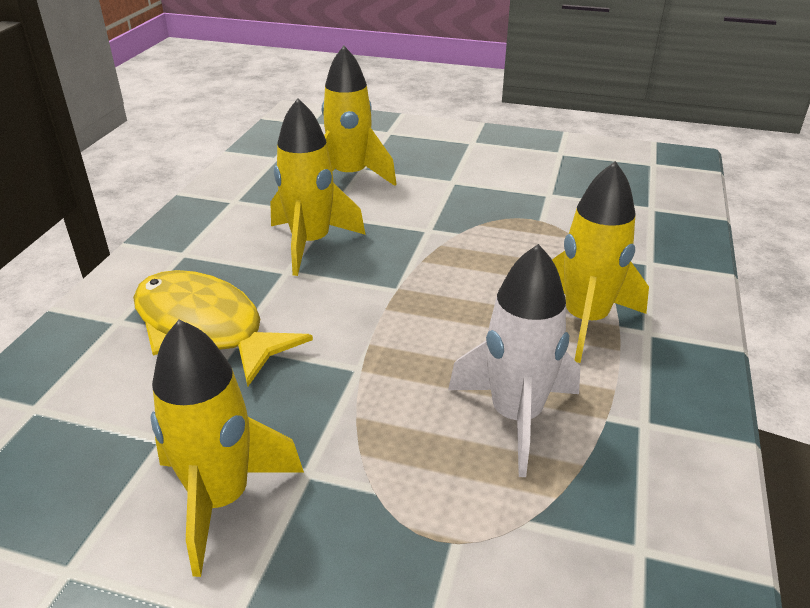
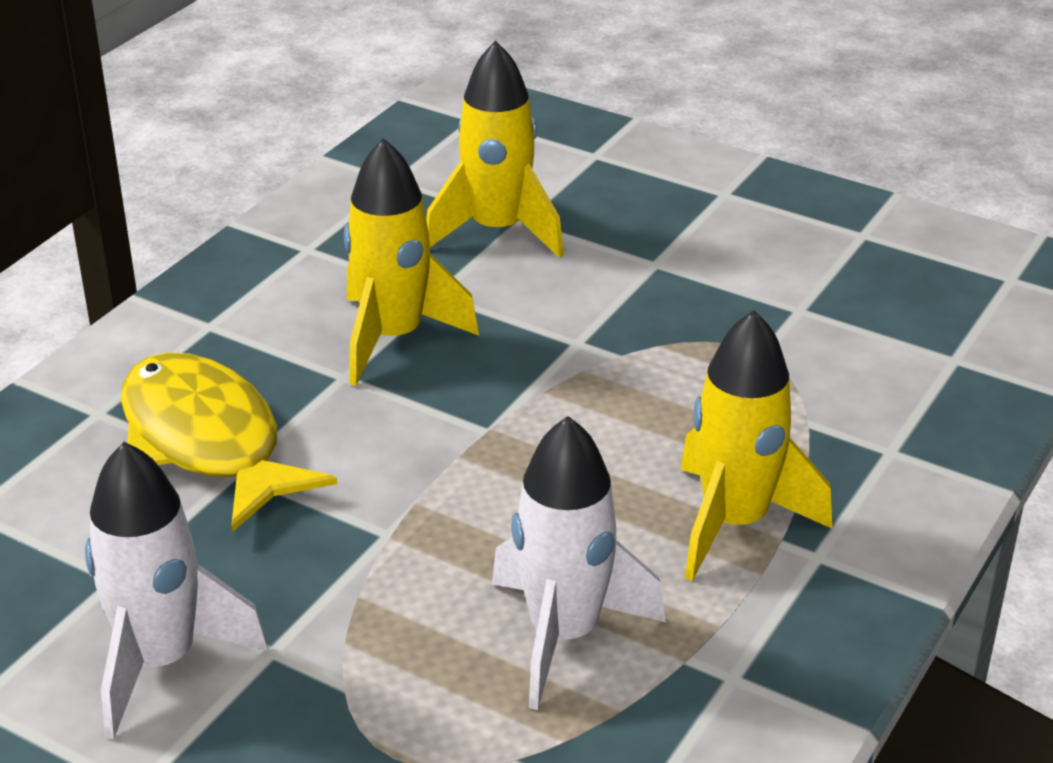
camera: 15 degrees right, 0 degrees up
(221, 499) = (161, 661): yellow rocket -> white rocket

